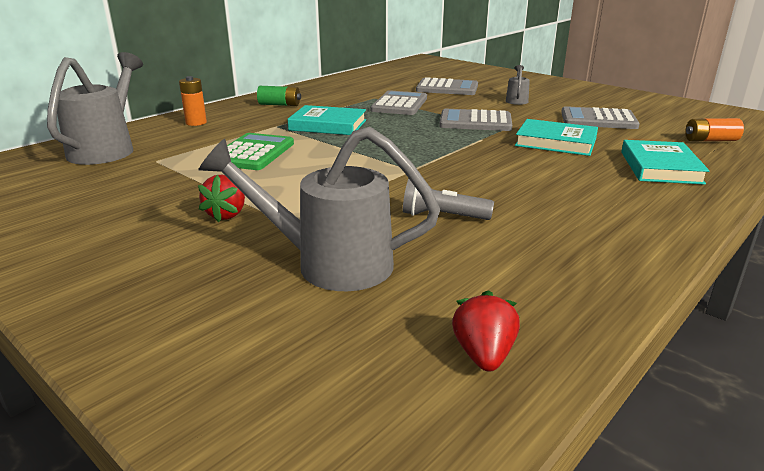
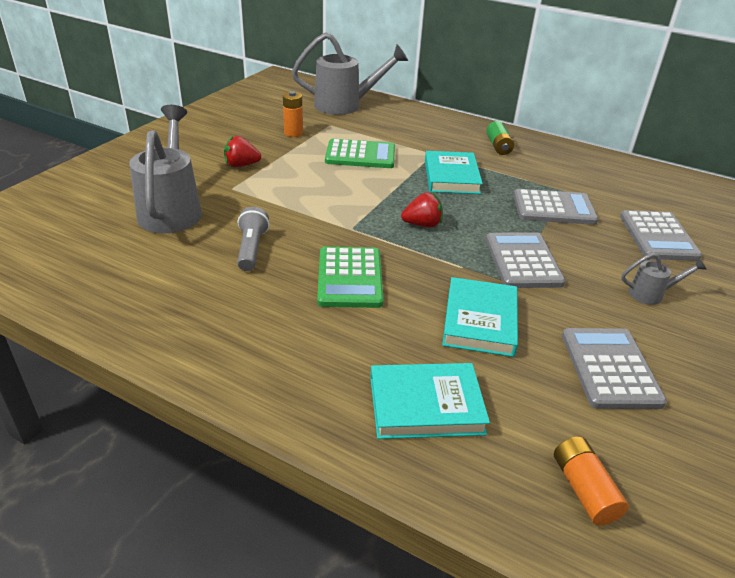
camera: 75 degrees right, 10 degrees up
(196, 123) = (421, 122): orange battery -> orange battery (293, 133)
(483, 355) = (58, 271): red strawberry -> red strawberry (422, 224)
(499, 176) = (350, 278): none -> green calculator

